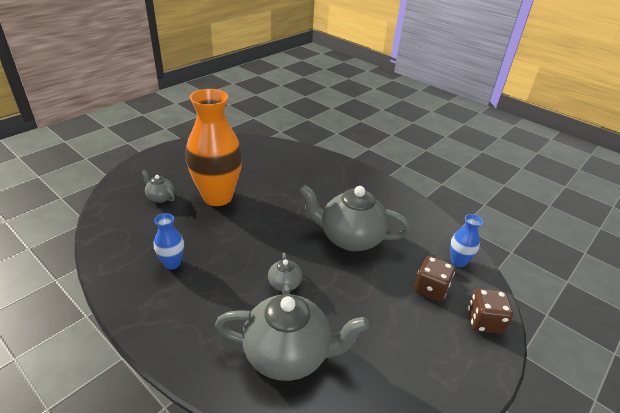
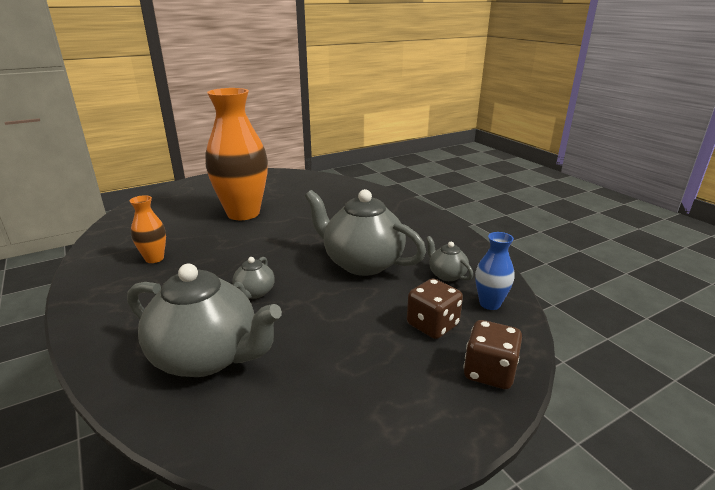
camera: 20 degrees right, 10 degrees down
(160, 197) = (188, 208): grey teapot -> grey teapot (446, 275)
(172, 263) = (154, 258): blue vase -> orange vase

